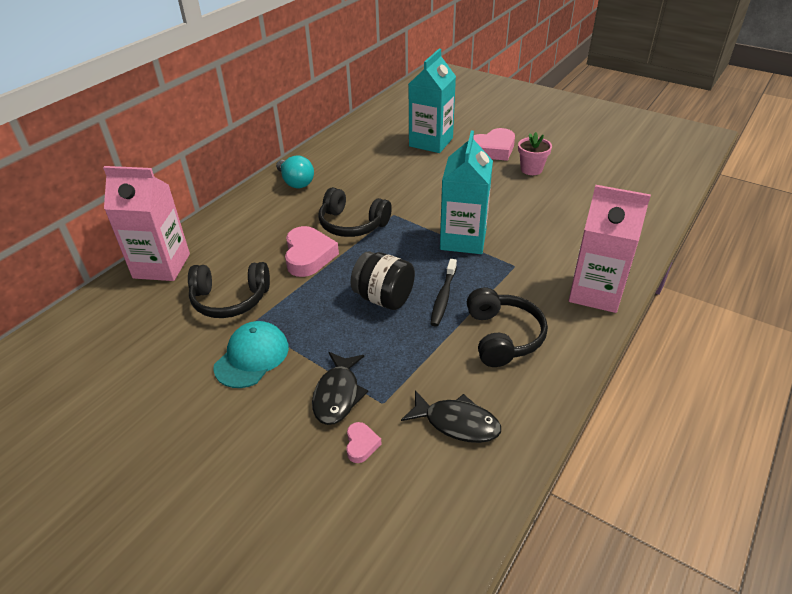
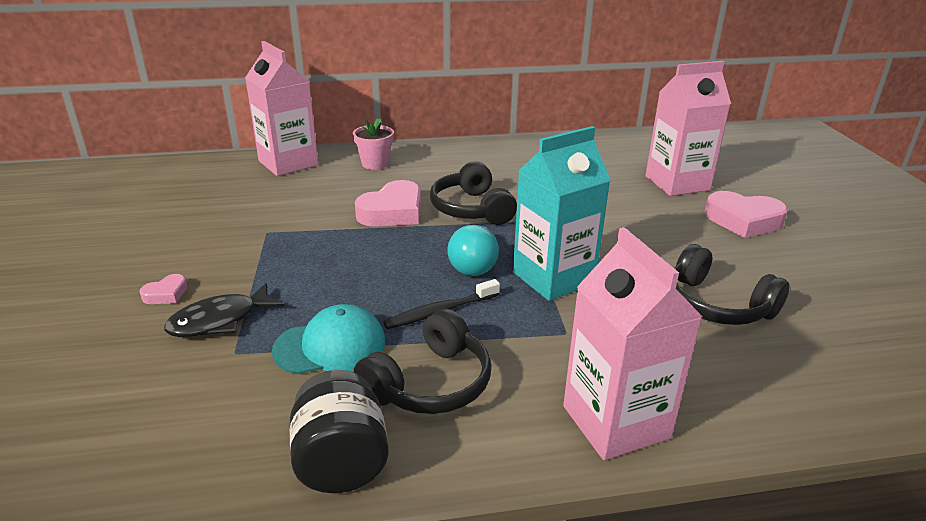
camera: 45 degrees right, 10 degrees down
(230, 299) = (285, 208): black headphones -> black headphones (716, 305)
(252, 357) = (224, 253): turquoise cap -> turquoise cap (330, 346)
(296, 182) = (484, 157): turquoise light bulb -> turquoise light bulb (474, 265)
(361, 444) = (163, 368): pink heart -> pink heart (166, 294)
(384, 298) = (389, 278): black jar -> black jar (341, 462)
(431, 142) = (677, 183): turquoise carton -> pink carton
(457, 423) = (250, 417): black fish -> none
(531, 169) = (762, 260): pink flower pot -> pink flower pot (375, 164)

